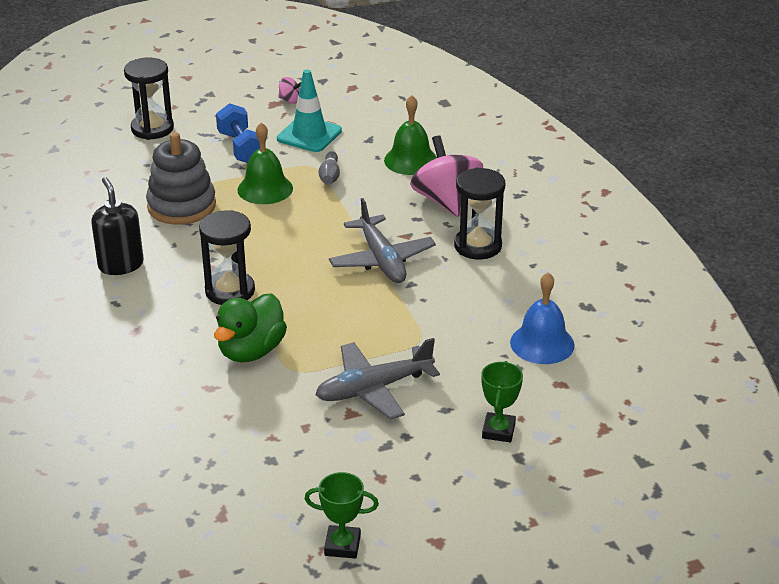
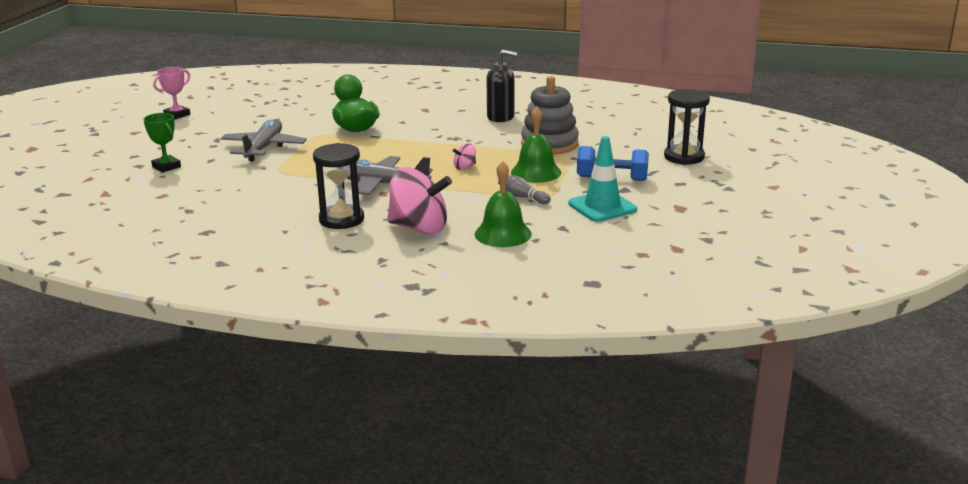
camera: 125 degrees right, 10 degrees down
(230, 291) = (424, 136): black hourglass -> none
(290, 100) = (678, 215): pink spinning top -> pink spinning top (465, 167)
(342, 545) = (177, 115): green trophy -> pink trophy
(542, 343) = (204, 203): blue bell -> none

